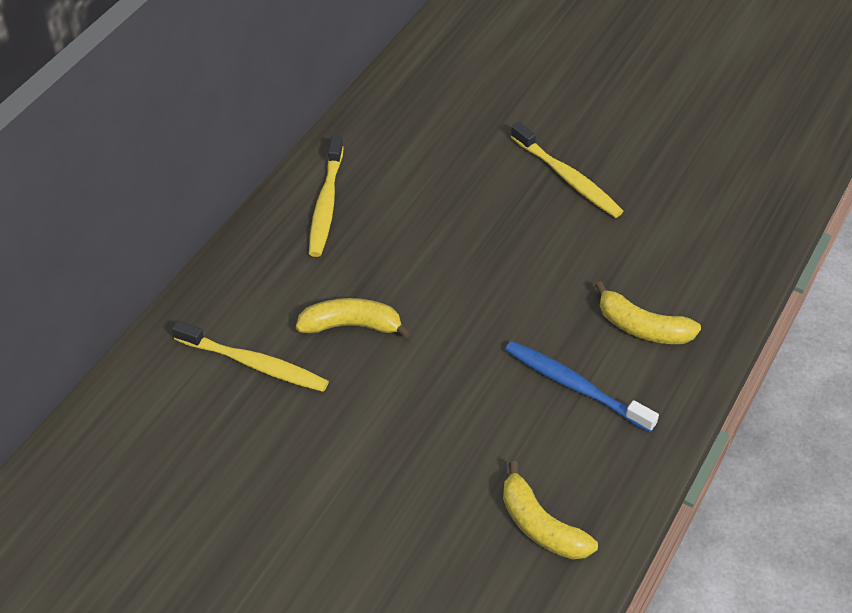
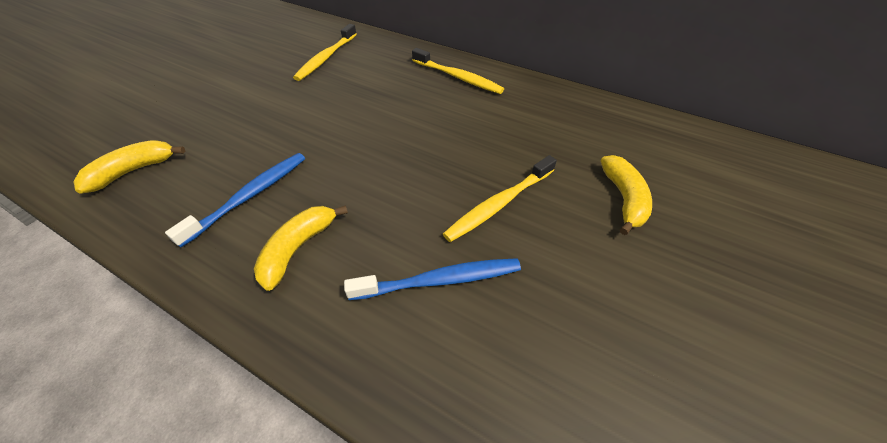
camera: 90 degrees right, 0 degrees up
(326, 204) = (458, 77): yellow toothbrush -> yellow toothbrush turned 150 degrees counterclockwise
(351, 325) = (346, 89): yellow banana -> yellow banana (623, 198)
(663, 221) = (440, 280): none -> blue toothbrush

